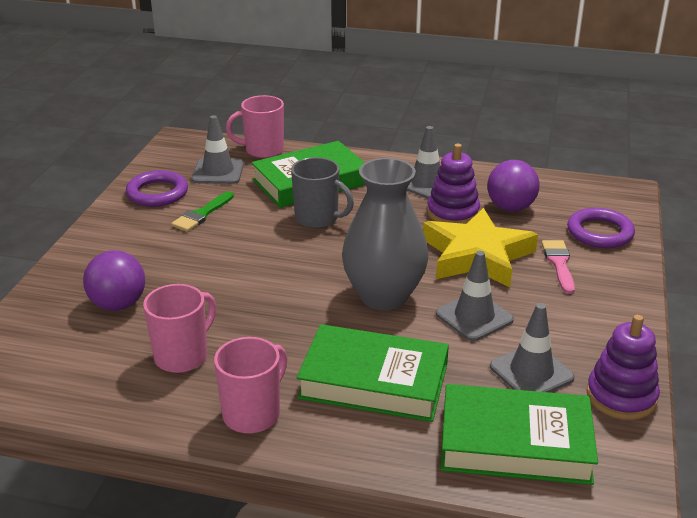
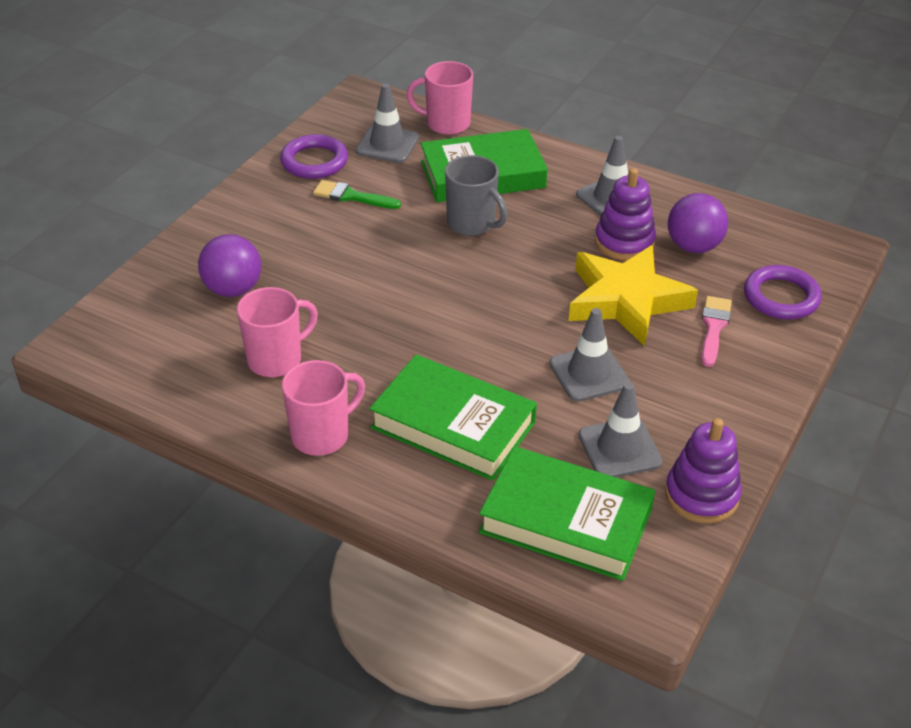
camera: 15 degrees right, 10 degrees up
(202, 214) = (351, 196): green brush -> green brush turned 60 degrees clockwise
(384, 296) = (504, 331): grey vase -> none

